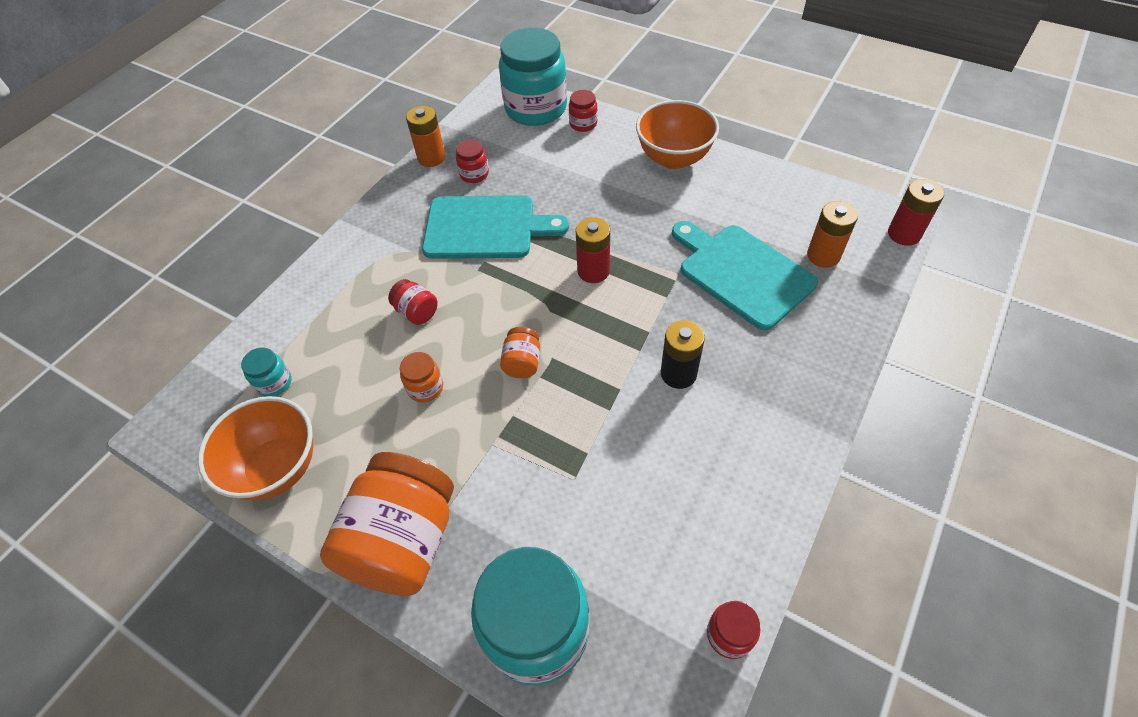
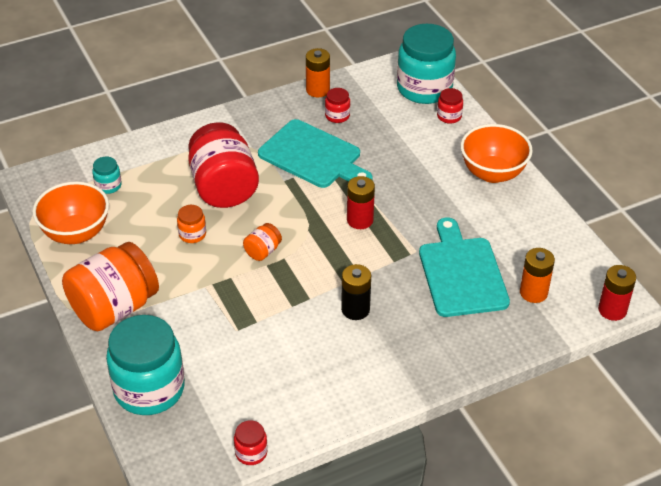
camera: 30 degrees right, 10 degrees down
(417, 312) = (223, 187): red jar -> red jar, size x2.30

